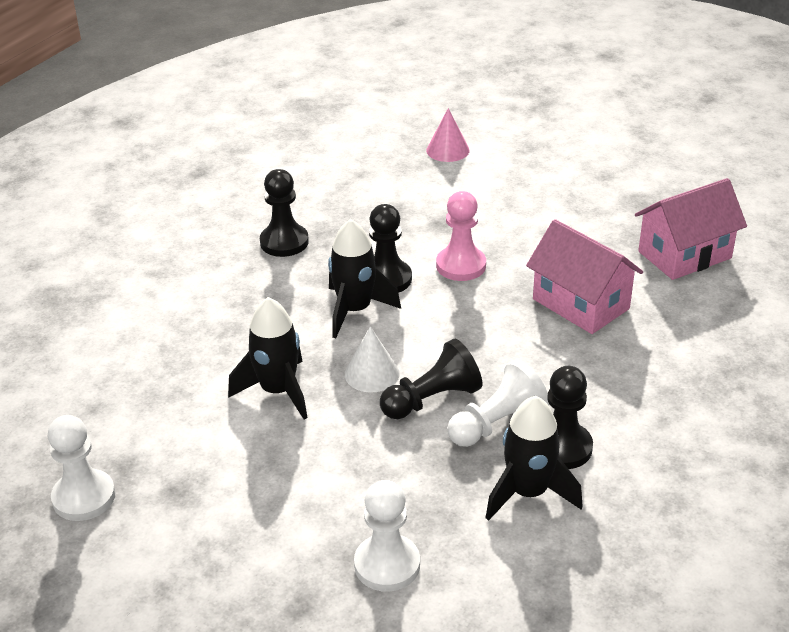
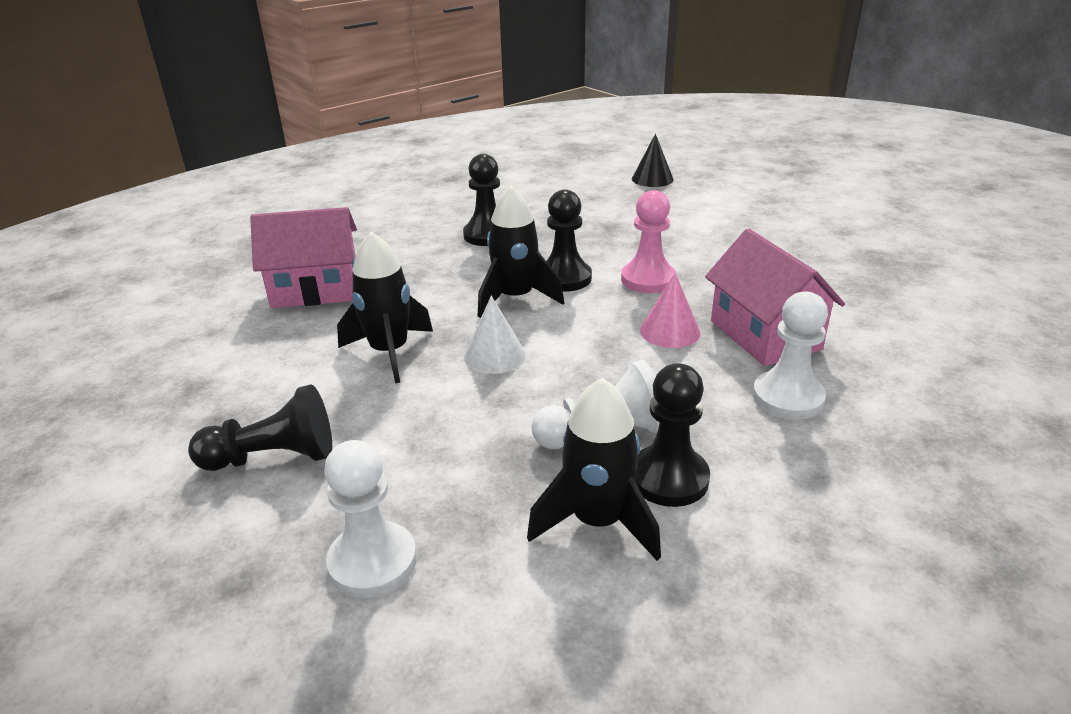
camera: 20 degrees right, 5 degrees down
(84, 497) = (131, 406): white pawn -> white pawn (787, 398)
(406, 139) = (652, 179): none -> black cone
(432, 399) = (543, 393): black pawn -> black pawn (273, 457)
(447, 150) = (687, 191): pink cone -> pink cone (670, 331)
(684, 255) = (912, 311): pink house -> pink house (316, 290)

